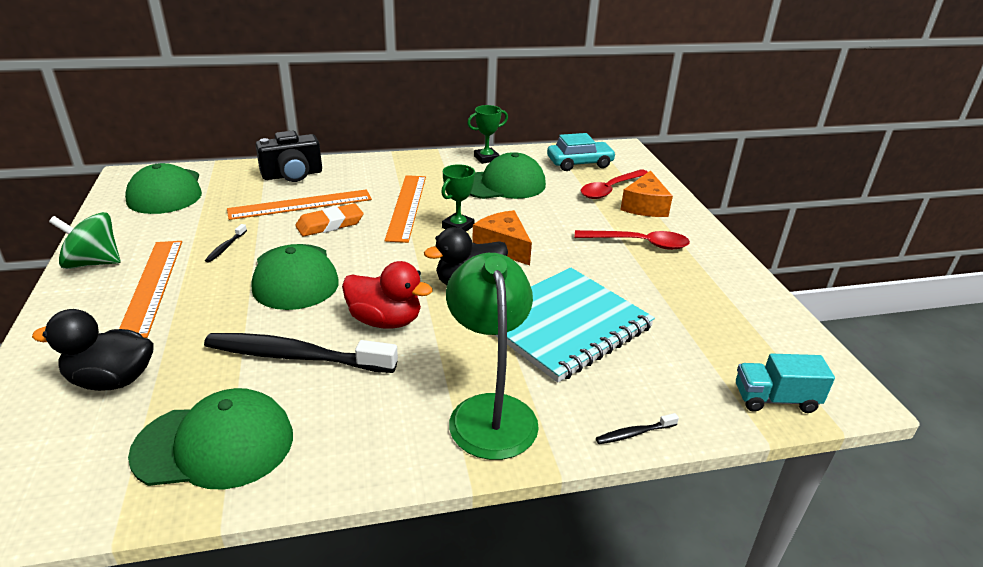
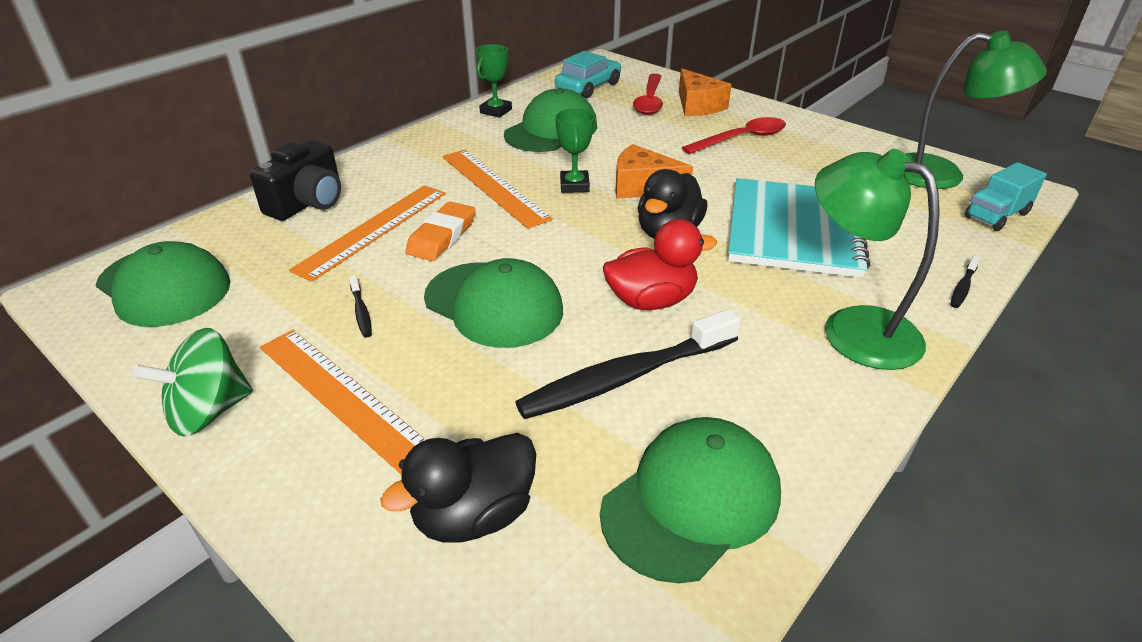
camera: 35 degrees left, 5 degrees up
(780, 344) = (942, 175): none -> green lamp

